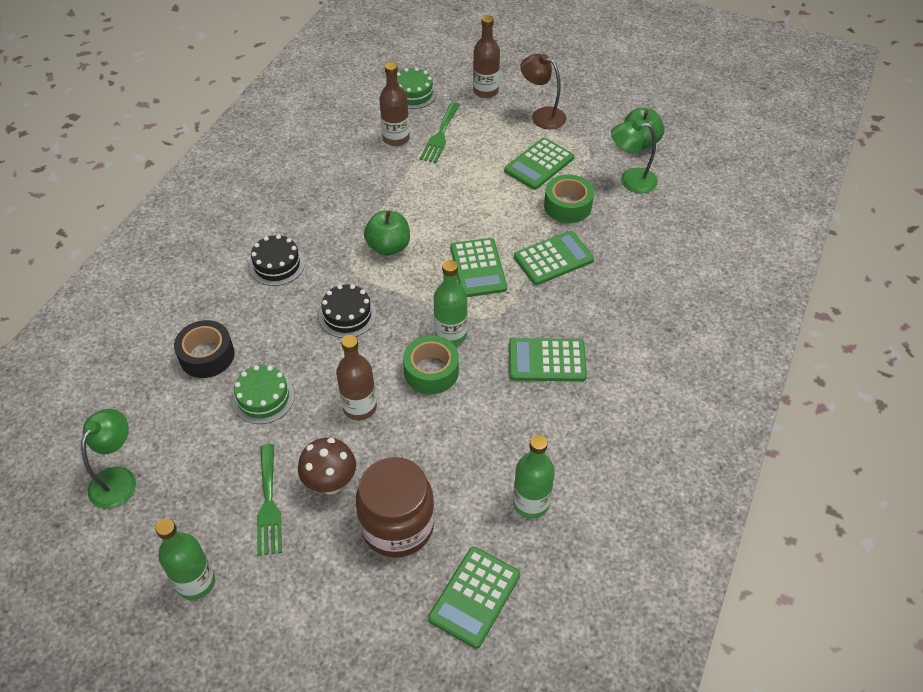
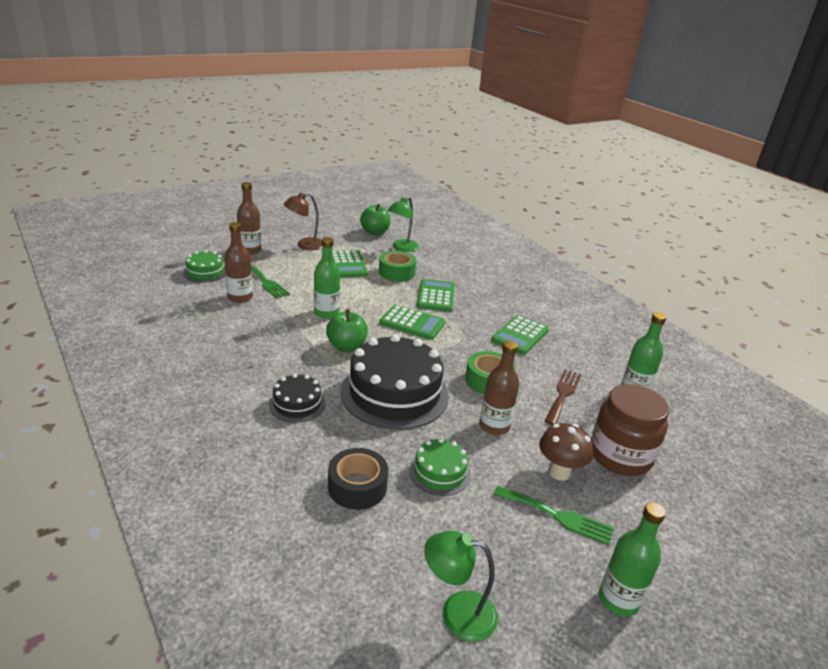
camera: 60 degrees left, 20 degrees down
(118, 479) = (457, 613): green lamp -> green lamp turned 45 degrees counterclockwise
(347, 315) = (394, 393): black cake -> black cake, size x2.03
(450, 335) = (462, 359): green bottle -> green bottle (326, 313)
(464, 441) = (563, 394): none -> brown fork
(475, 597) = (700, 447): green calculator -> none

